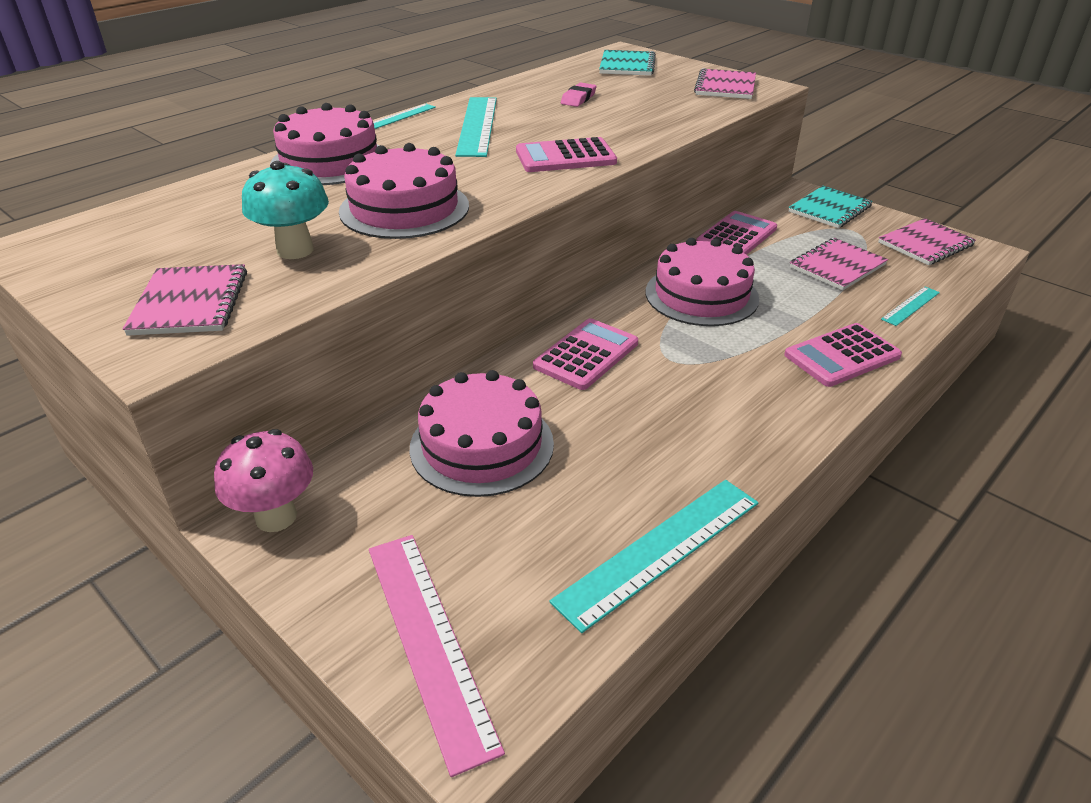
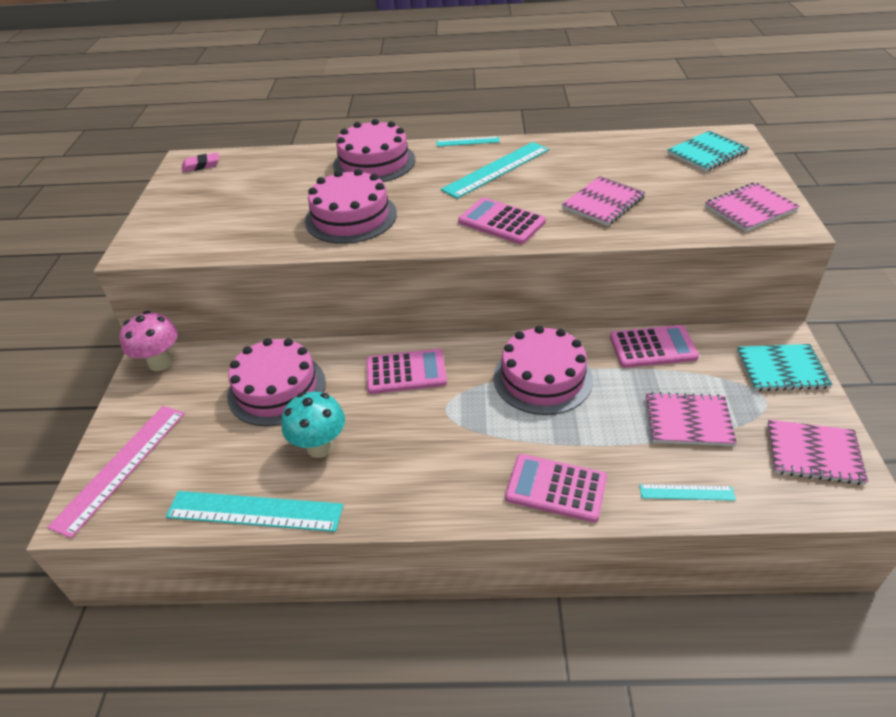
camera: 50 degrees right, 5 degrees up
(190, 303) = (184, 228): pink notebook -> pink notebook (603, 203)
(295, 250) = (264, 219): turquoise mushroom -> turquoise mushroom (320, 447)
(578, 98) = (606, 173): pink eraser -> pink eraser (201, 165)

